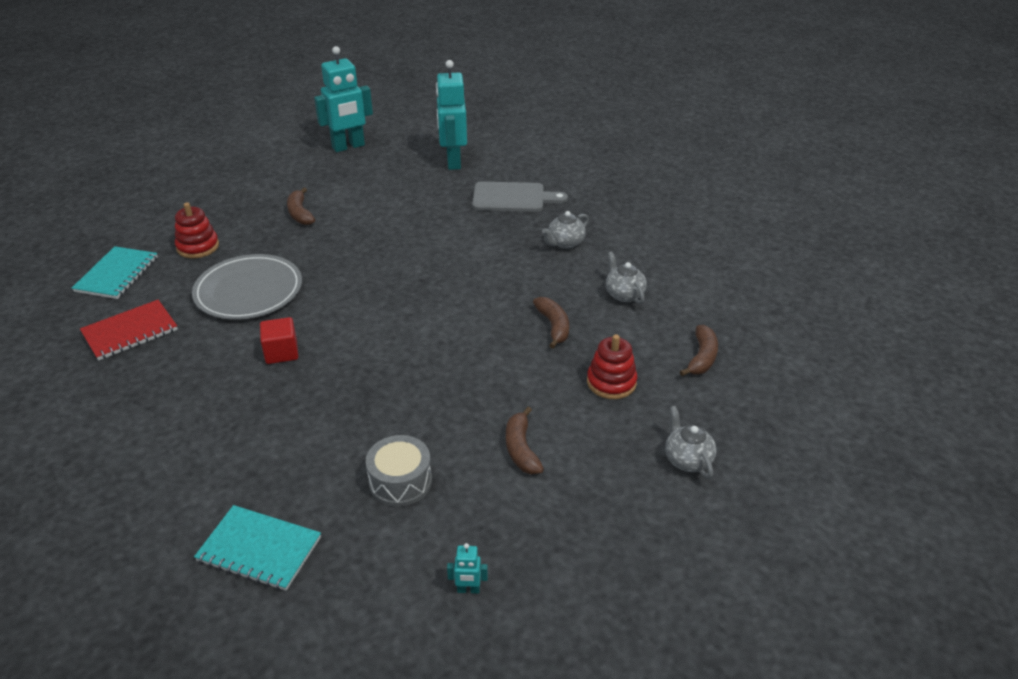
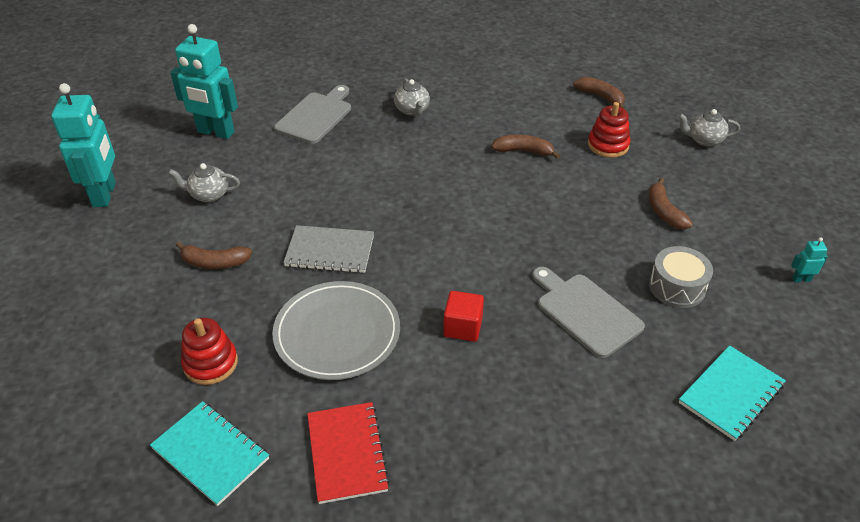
camera: 65 degrees left, 5 degrees up
(333, 422) = (586, 312): none -> grey cutting board
(340, 259) = (330, 251): none -> grey notebook
(468, 590) = (801, 279): turquoise robot -> turquoise robot turned 120 degrees counterclockwise
(521, 449) = (664, 211): brown banana -> brown banana turned 60 degrees clockwise
(624, 294) = (504, 105): grey teapot -> grey teapot (209, 195)

